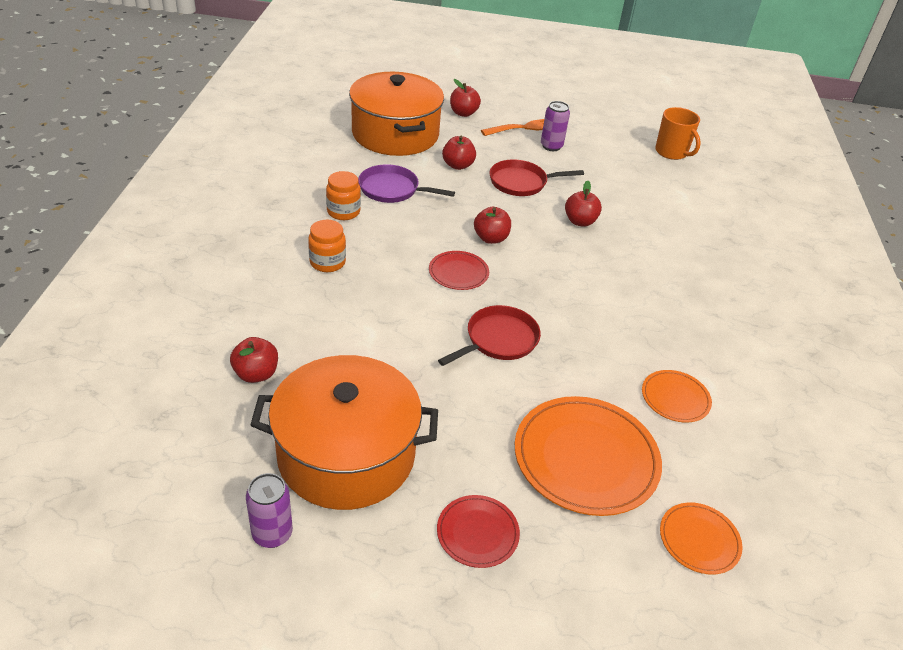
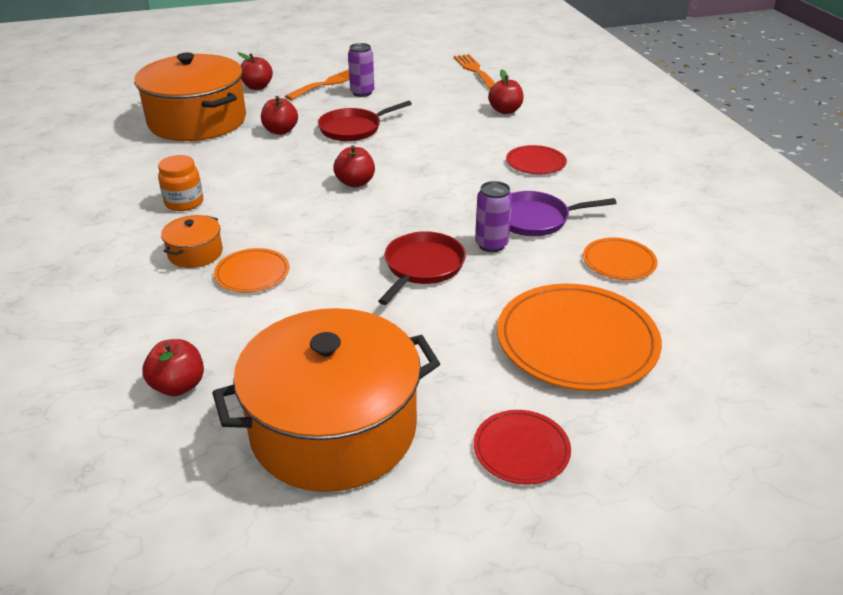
camera: 20 degrees left, 5 degrees down
(272, 534) = (299, 542): purple can -> purple can (491, 244)
(327, 262) = (195, 253): orange jar -> orange pot
(392, 189) = (225, 169): purple pan -> purple pan (535, 219)
(458, 272) = (342, 221): red plate -> red plate (535, 162)
(580, 221) = (431, 145): red apple -> red apple (505, 111)
(671, 152) = (475, 70): orange mug -> orange fork
(699, 540) = (726, 372): orange plate -> orange plate (252, 273)

